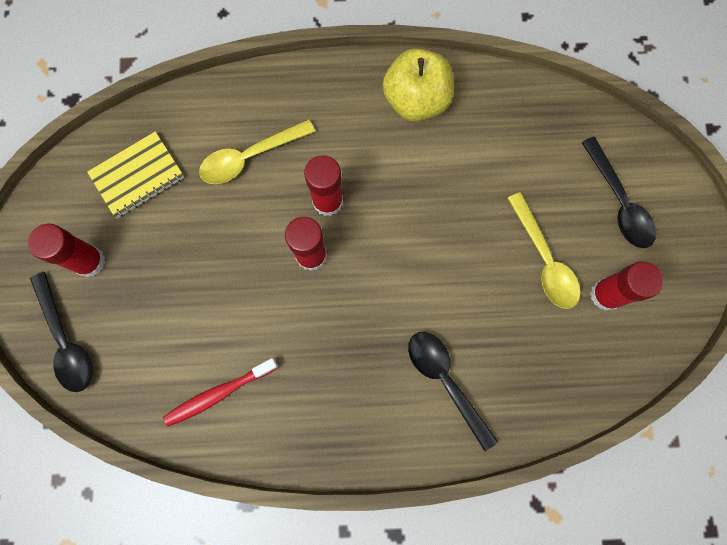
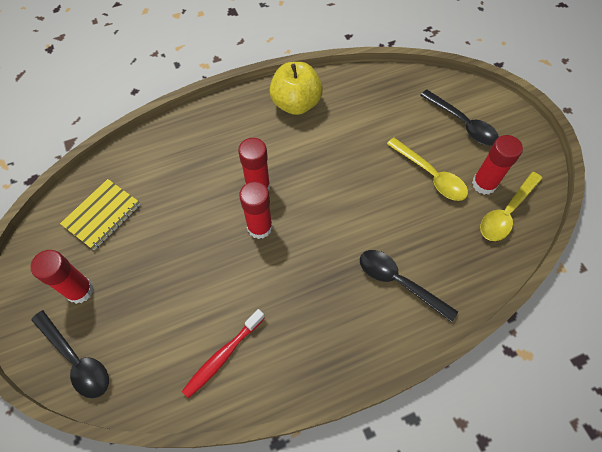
camera: 20 degrees left, 15 degrees down
(250, 157) = (187, 175): yellow spoon -> yellow spoon (506, 212)

